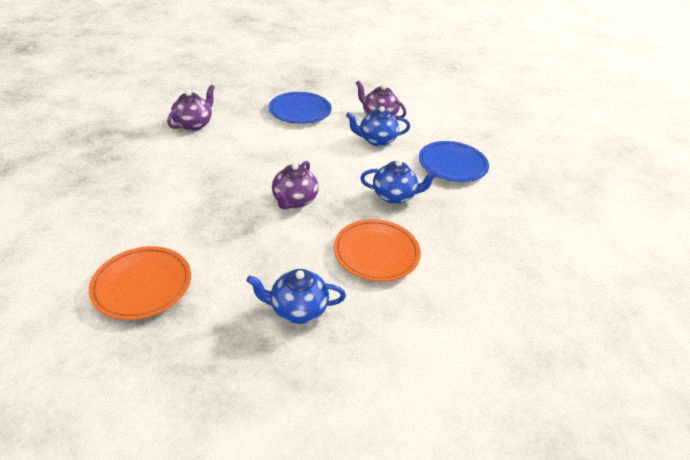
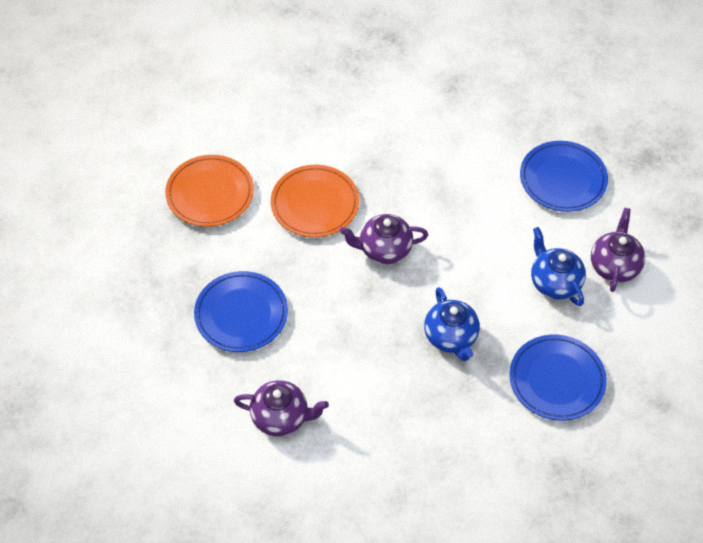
camera: 70 degrees right, 15 degrees up
(194, 124) = (459, 98): purple teapot -> purple teapot (281, 418)
(297, 309) = (241, 314): blue teapot -> blue plate
(376, 253) = (346, 350): orange plate -> orange plate (315, 204)

